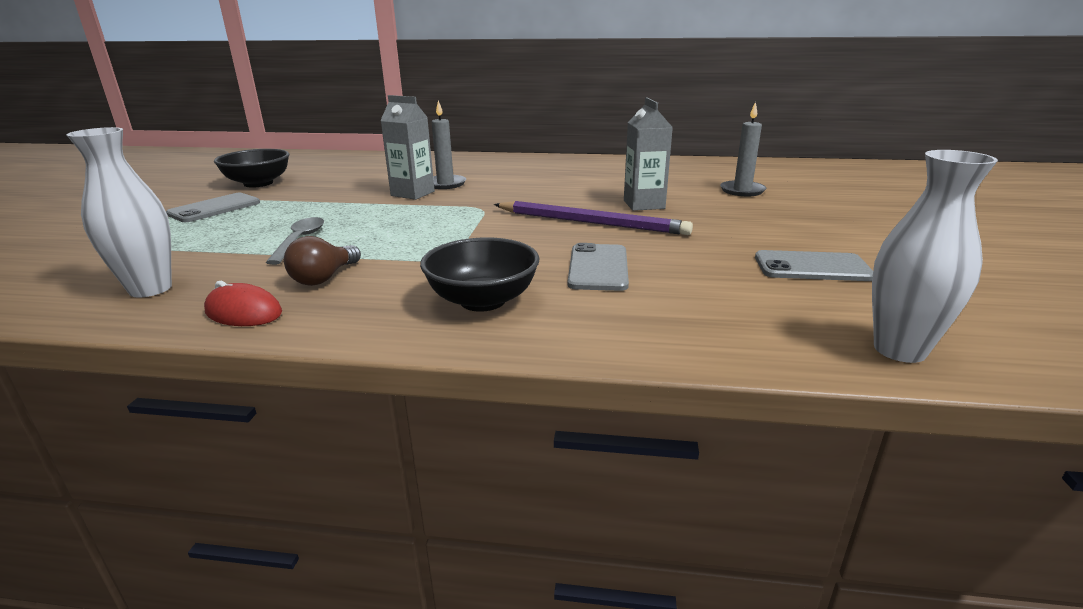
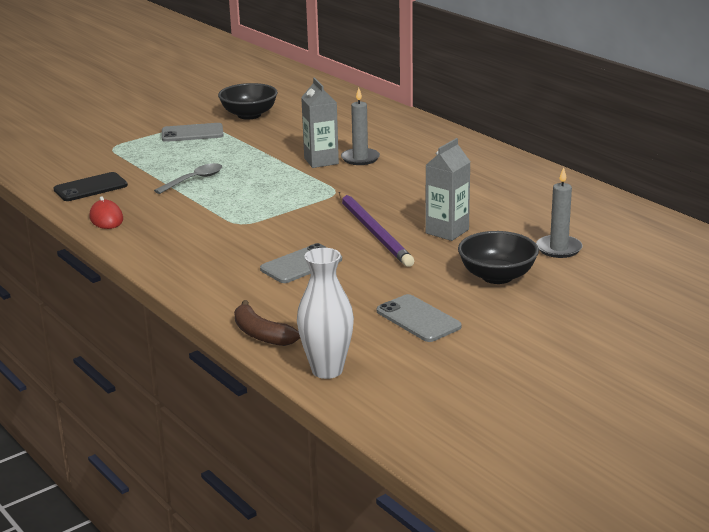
camera: 45 degrees right, 0 degrees up
(150, 289) = (90, 187): white vase -> black phone
(324, 278) = (165, 212): brown light bulb -> none
(482, 300) = (207, 257): black bowl -> black bowl (497, 276)
(745, 349) = (261, 334): none -> brown banana

